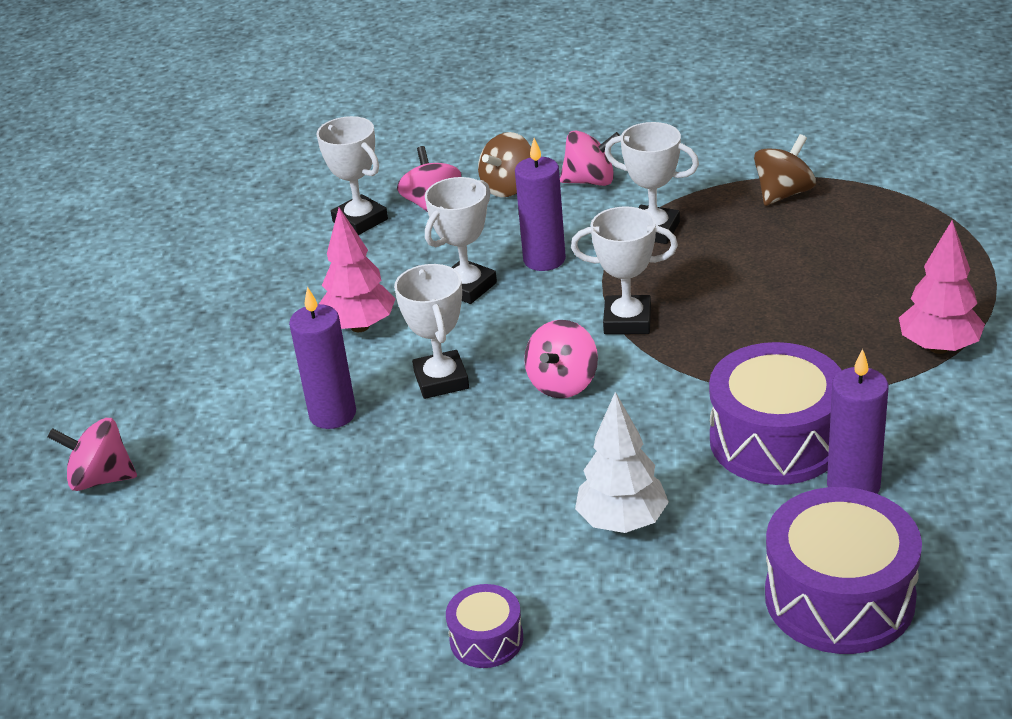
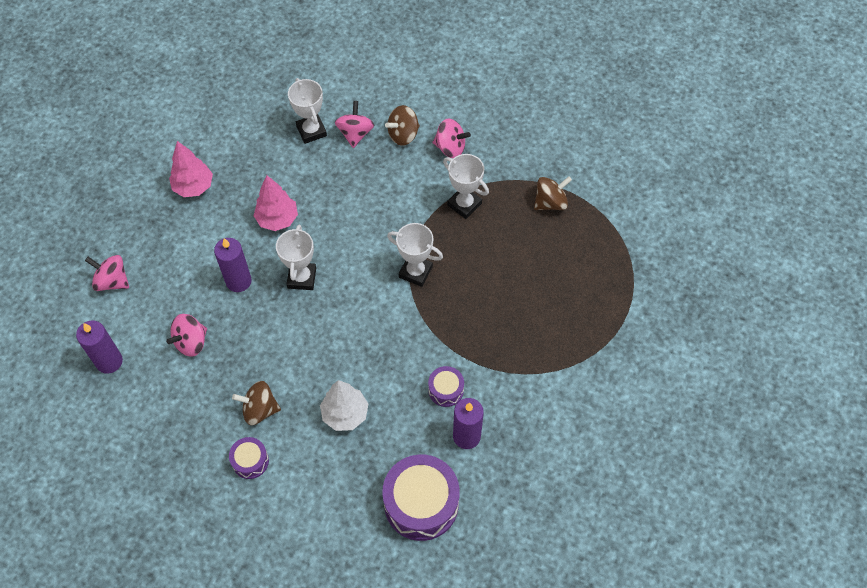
camera: 15 degrees right, 25 degrees up
(463, 563) = (259, 409): none -> brown spinning top
(467, 287) = (345, 210): white trophy -> none
(544, 259) = (395, 205): purple candle -> purple candle (109, 361)
(563, 383) = (361, 306): pink spinning top -> pink spinning top (191, 342)
(775, 440) = (446, 390): purple drum -> purple drum, size x0.50
(938, 347) = (564, 358): pink tree -> pink tree (194, 187)

